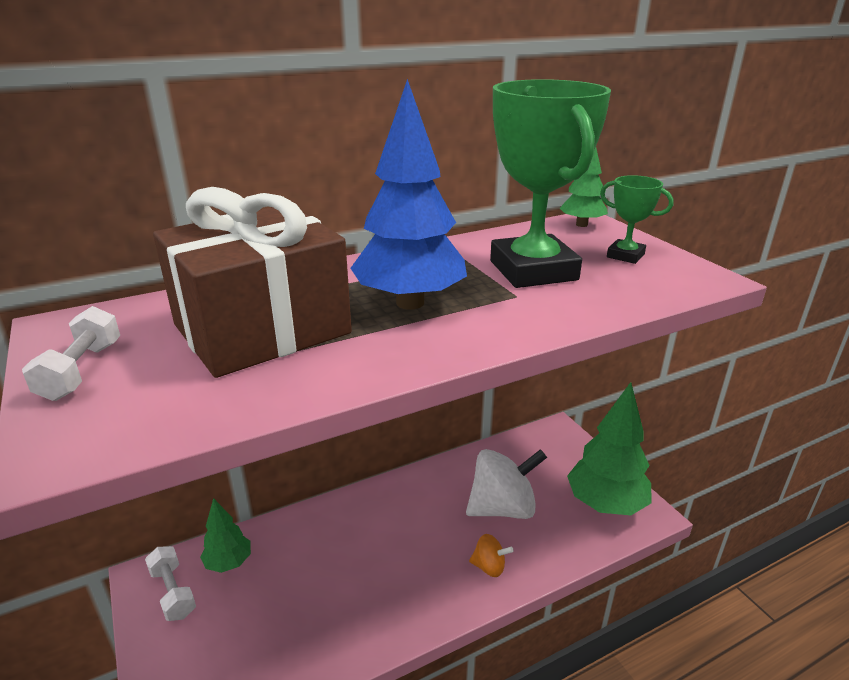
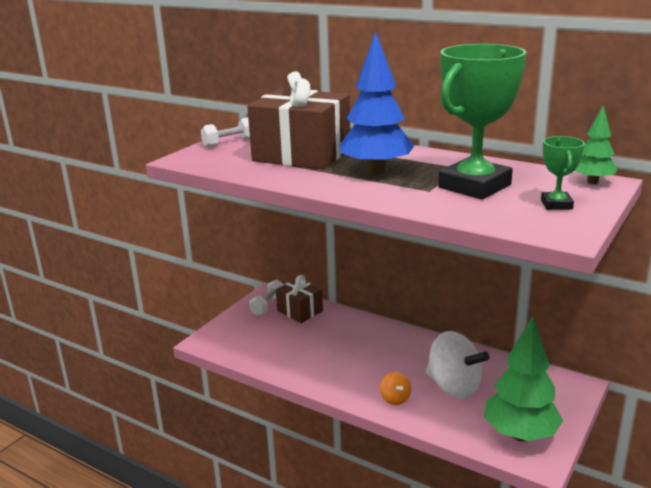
camera: 60 degrees right, 5 degrees down
(229, 563) = (300, 311): green tree -> brown gift

